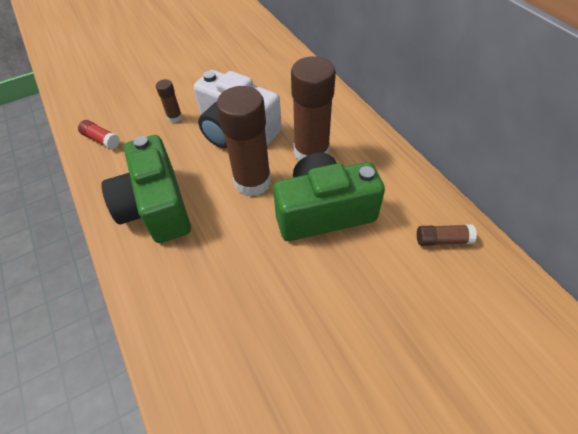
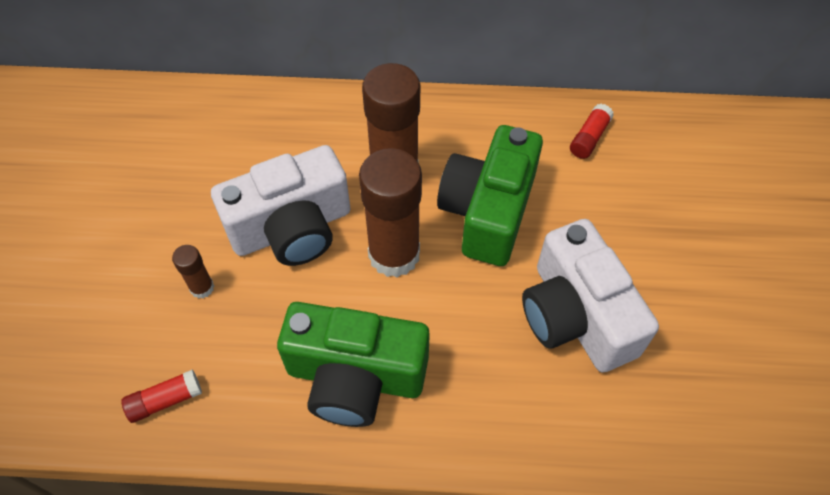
camera: 60 degrees left, 5 degrees up
(276, 306) = (575, 316): none -> white camera
(442, 240) = (589, 138): brown glue stick -> red glue stick

